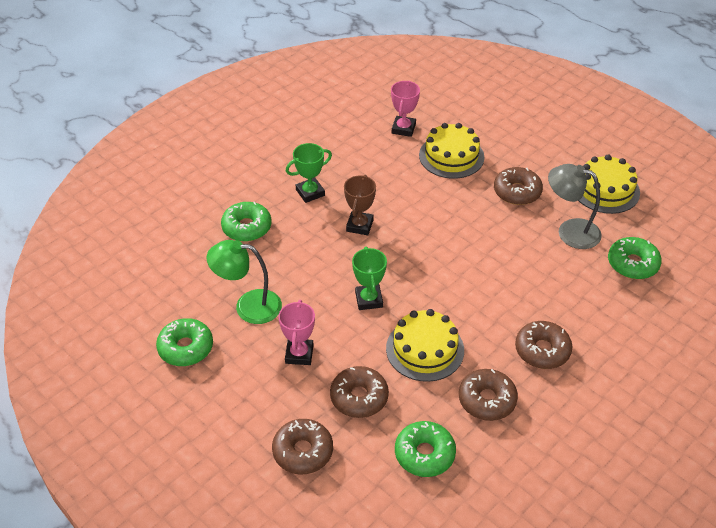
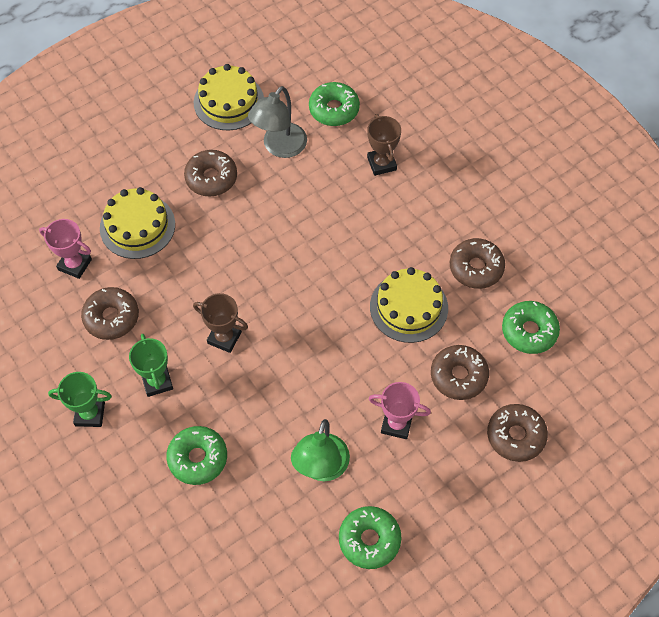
camera: 80 degrees left, 15 degrees up
(369, 299) = (335, 346): green trophy -> green trophy (90, 414)
(542, 350) = (425, 210): brown donut -> brown donut (111, 317)
(584, 309) = (381, 163): none -> brown trophy

